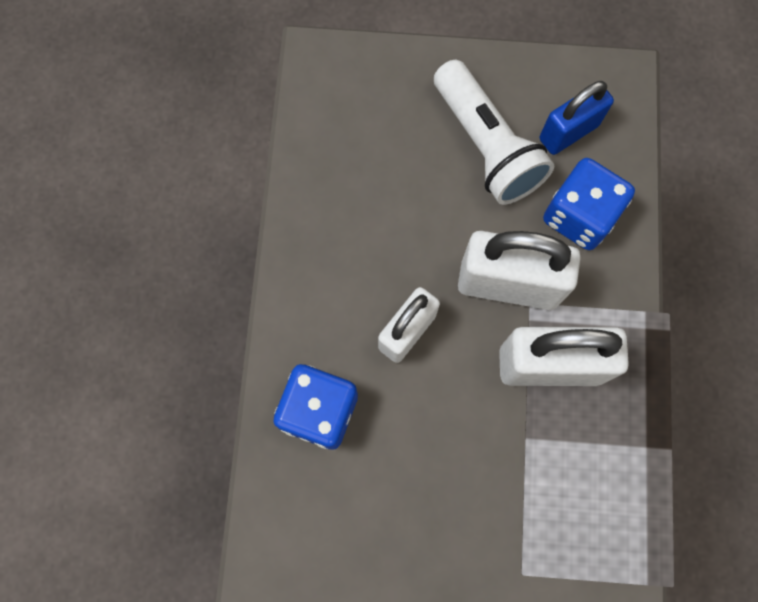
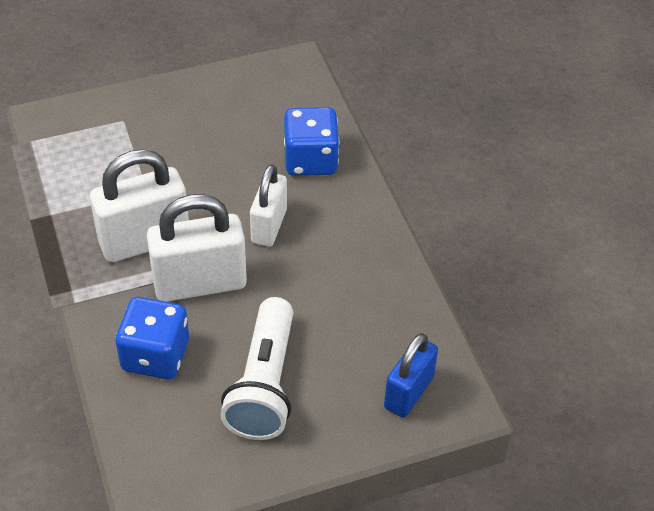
camera: 155 degrees right, 25 degrees down
(486, 145) = (264, 384): white flashlight -> white flashlight turned 120 degrees counterclockwise
(568, 132) = (190, 424): blue padlock -> blue padlock (408, 392)

